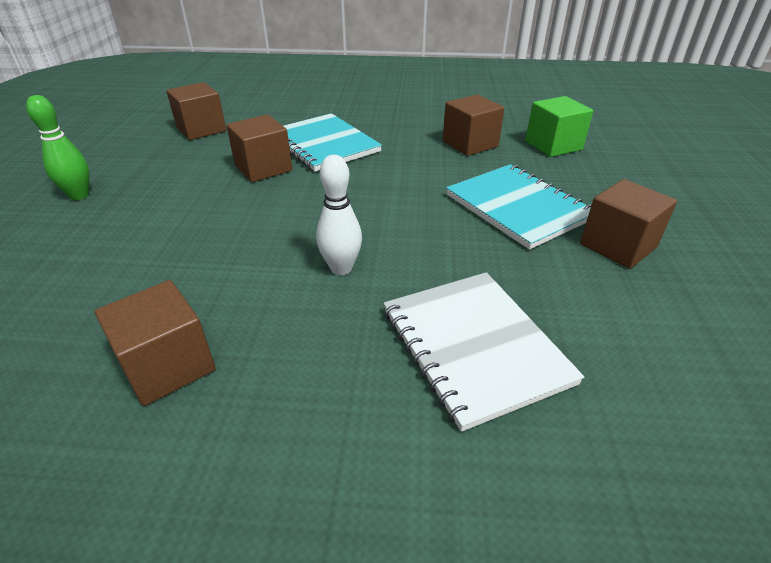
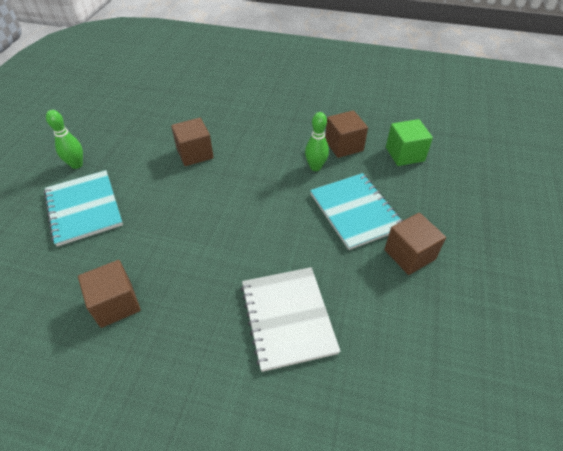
camera: 10 degrees right, 10 degrees up
(201, 129) = (160, 109): brown cube -> none
(324, 144) = (240, 134): turquoise notebook -> turquoise notebook (84, 208)
(341, 268) = (225, 248): white bowling pin -> none
(441, 167) = (315, 167): none -> green bowling pin

